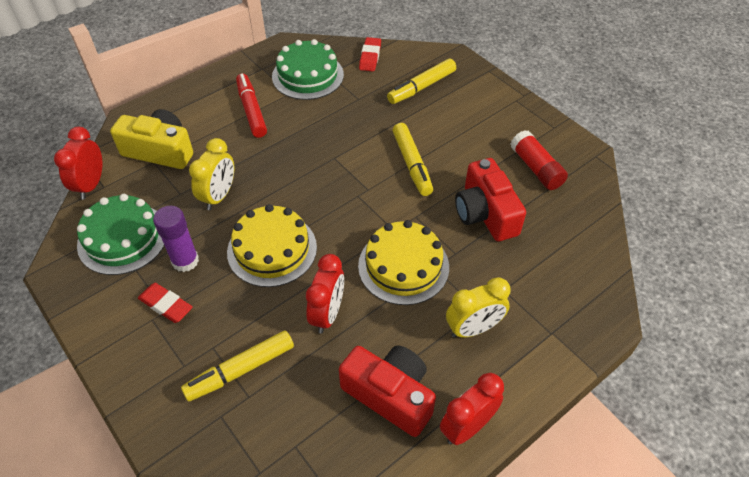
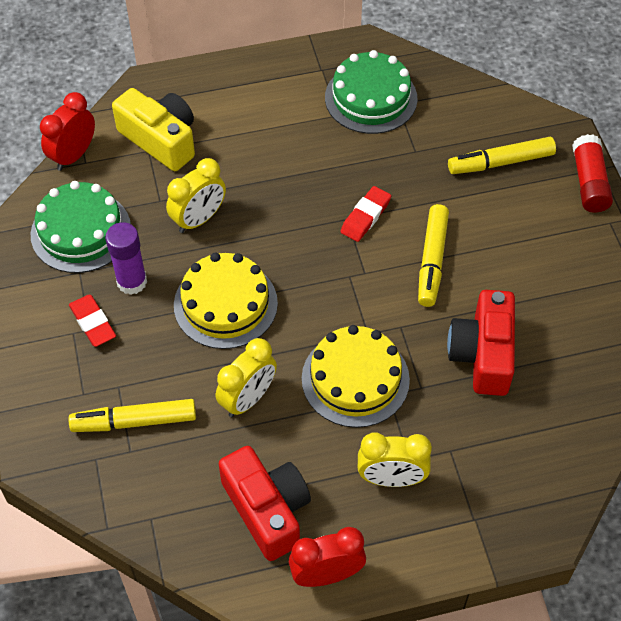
camera: 25 degrees right, 5 degrees up
(251, 111) = (283, 123): red marker -> none
(327, 314) = (248, 399): red clock -> yellow clock
(370, 57) = (460, 97): red eraser -> red eraser (365, 217)
(536, 168) = (578, 322): red glue stick -> red glue stick (589, 182)

